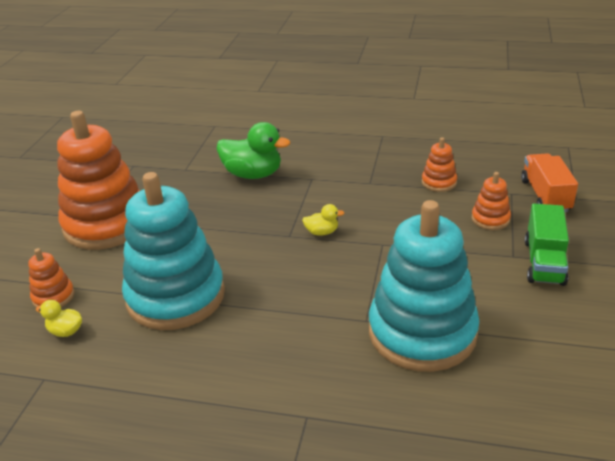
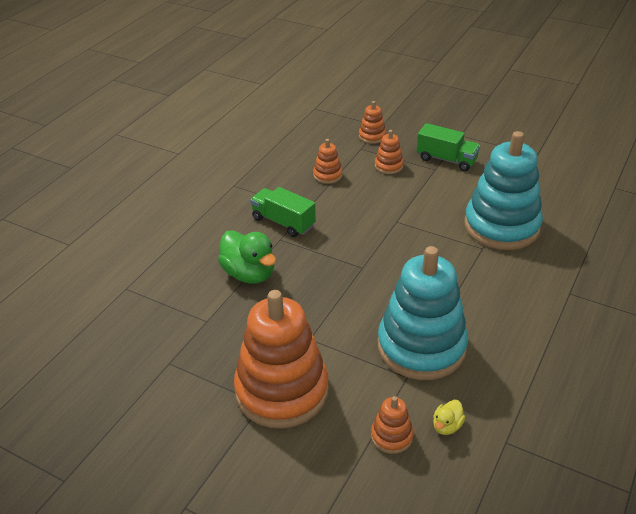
camera: 75 degrees left, 5 degrees up
(253, 174) = (249, 274): green duck -> green duck turned 105 degrees clockwise
(322, 232) = (366, 248): yellow duck -> none
(339, 174) = (283, 222): none -> green truck
(545, 196) = (372, 136): orange truck -> orange stacking toy

